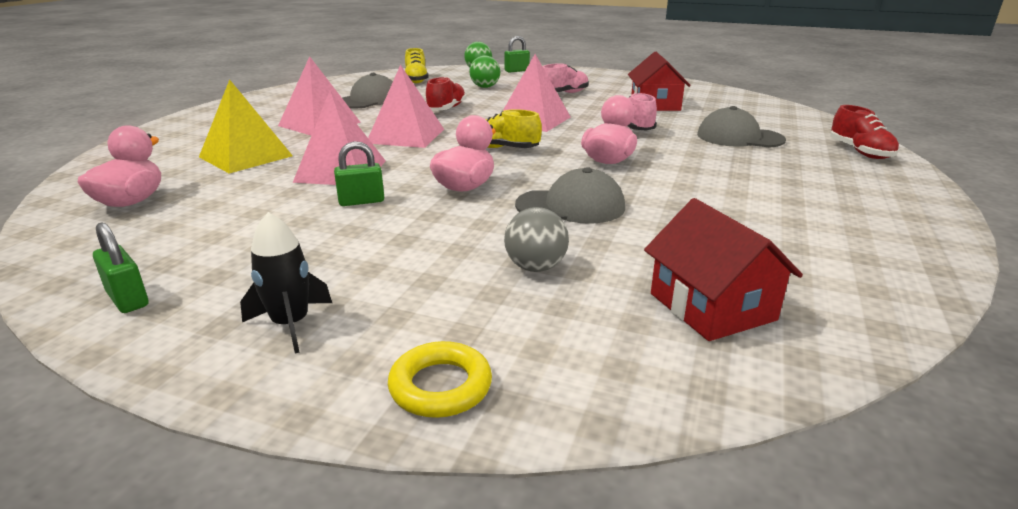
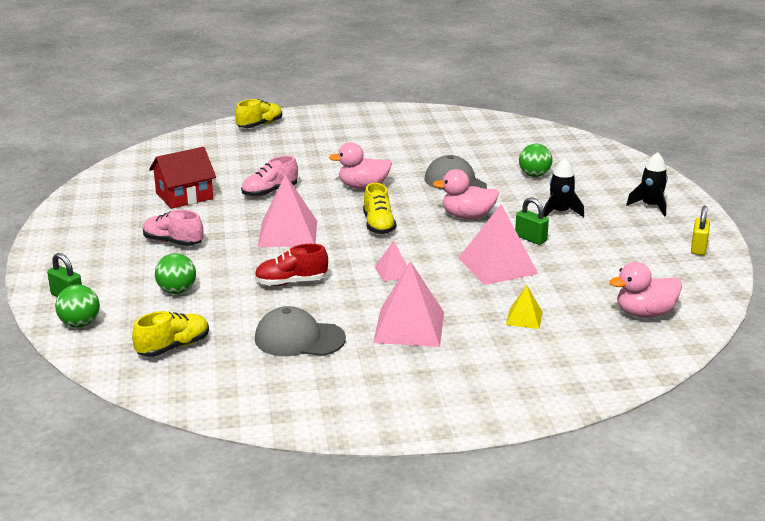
camera: 120 degrees left, 0 degrees up
(128, 299) = (698, 248): green padlock -> yellow padlock
(245, 156) = (524, 318): yellow pyramid -> yellow pyramid, size x0.52
(392, 241) = (560, 212): none -> black rocket
(406, 136) = (393, 271): pink pyramid -> pink pyramid, size x0.52
(440, 386) = (633, 170): yellow ring -> none
(535, 267) = (534, 175): grey ball -> green ball
(712, 307) = (516, 141): red house -> none
(739, 137) = (260, 157): grey cap -> none
(860, 152) = (260, 125): red shoe -> yellow shoe

